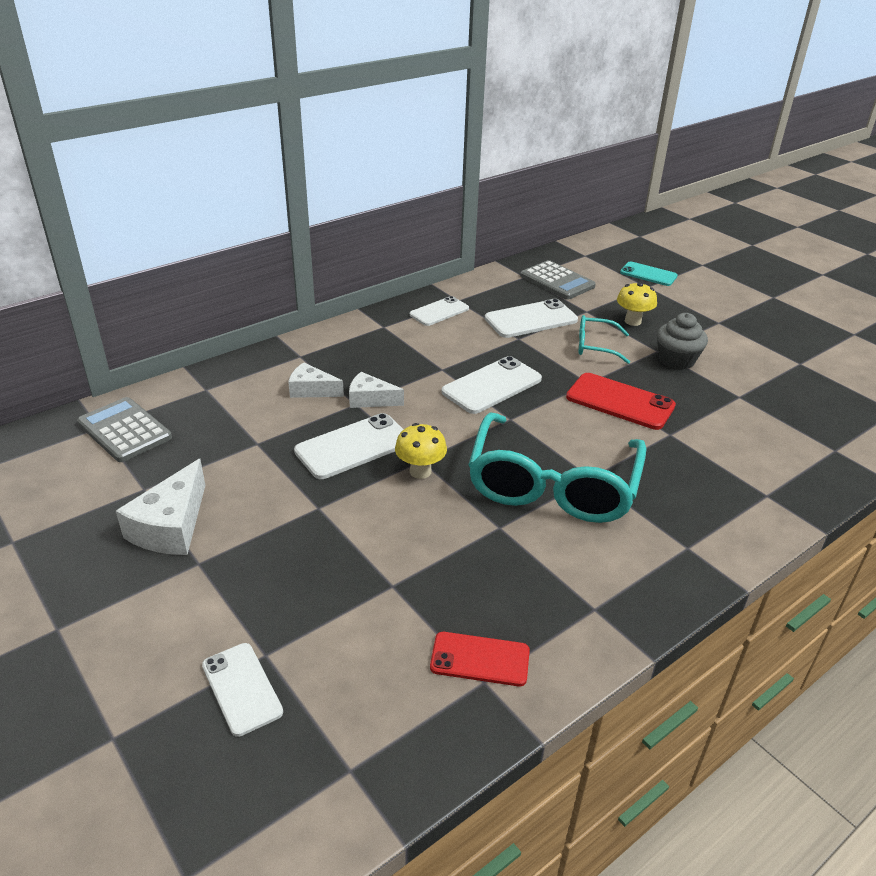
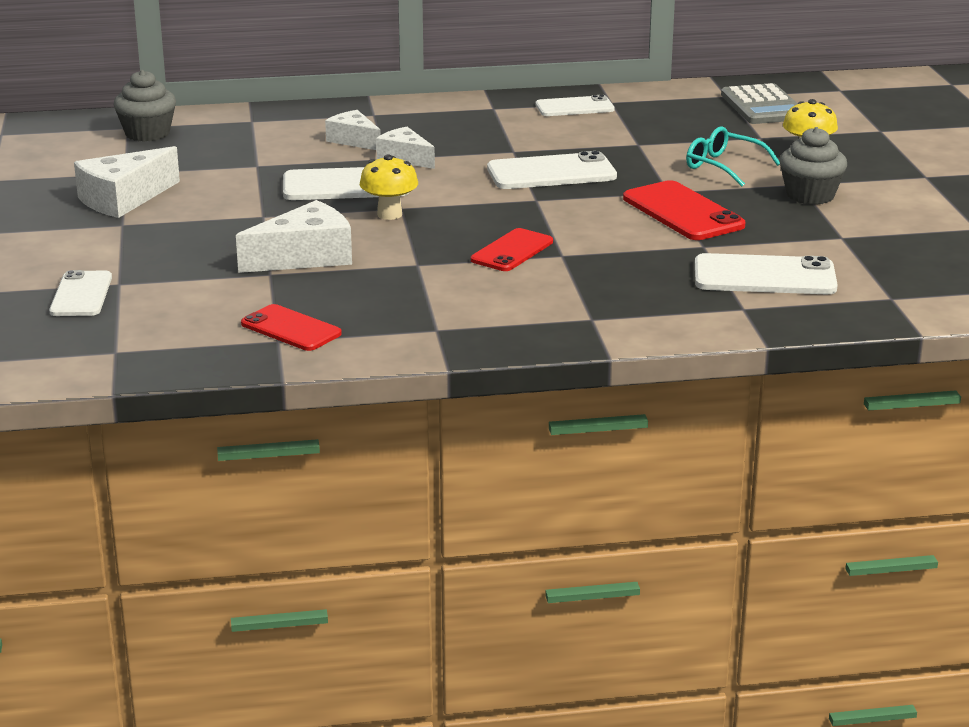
camera: 30 degrees right, 10 degrees down
(124, 430) = (147, 134): grey calculator -> grey cupcake
(402, 551) = (305, 257): none -> white cheese
(531, 319) = (677, 132): white phone -> white phone (764, 276)
(552, 485) = (512, 251): turquoise glasses -> red phone
(648, 274) = (900, 120): turquoise phone -> none

